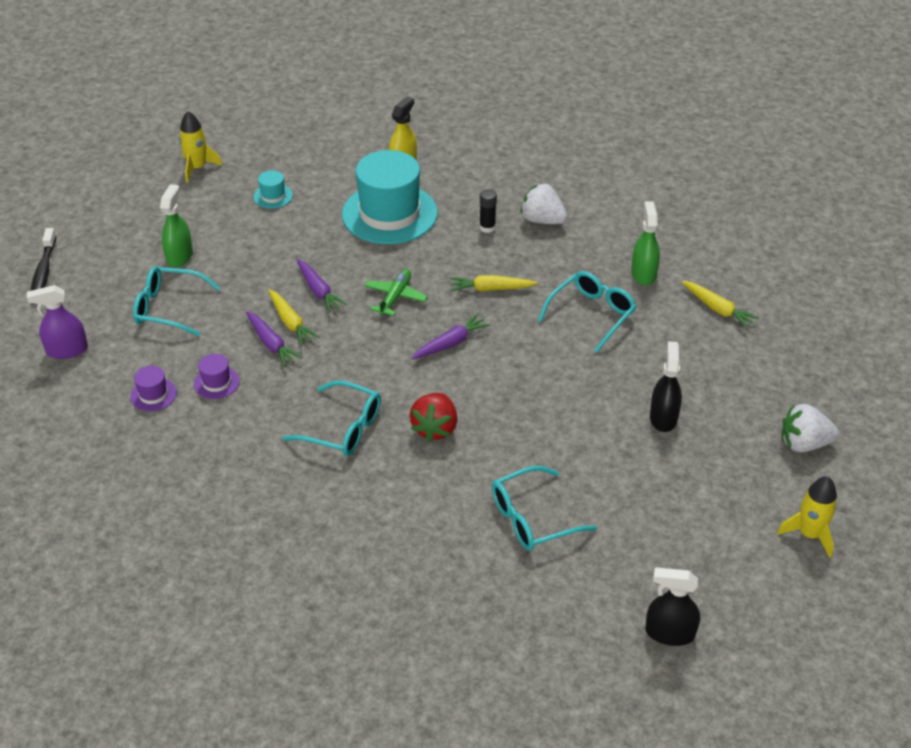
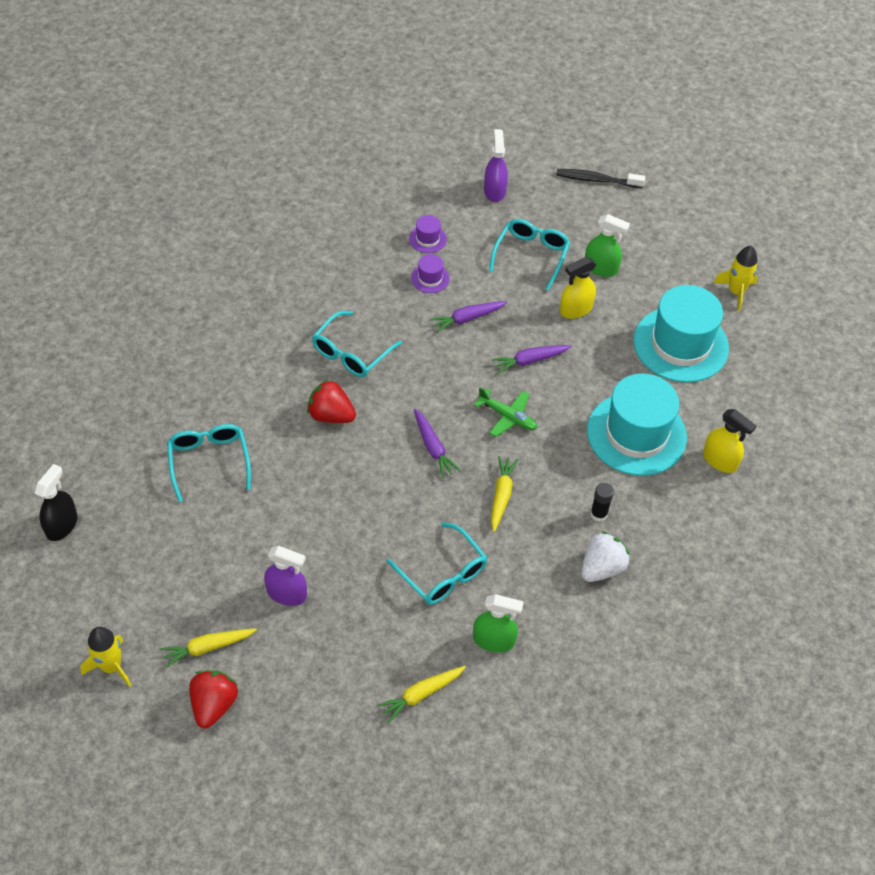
camera: 100 degrees right, 10 degrees up
(241, 267) = (575, 309): none -> yellow spray bottle
(273, 196) = (680, 344): turquoise hat -> turquoise hat, size x2.41
(291, 322) = (491, 335): yellow carrot -> yellow carrot (207, 647)
(663, 417) = (287, 593): black spray bottle -> purple spray bottle
(803, 444) = (214, 705): white strawberry -> red strawberry

